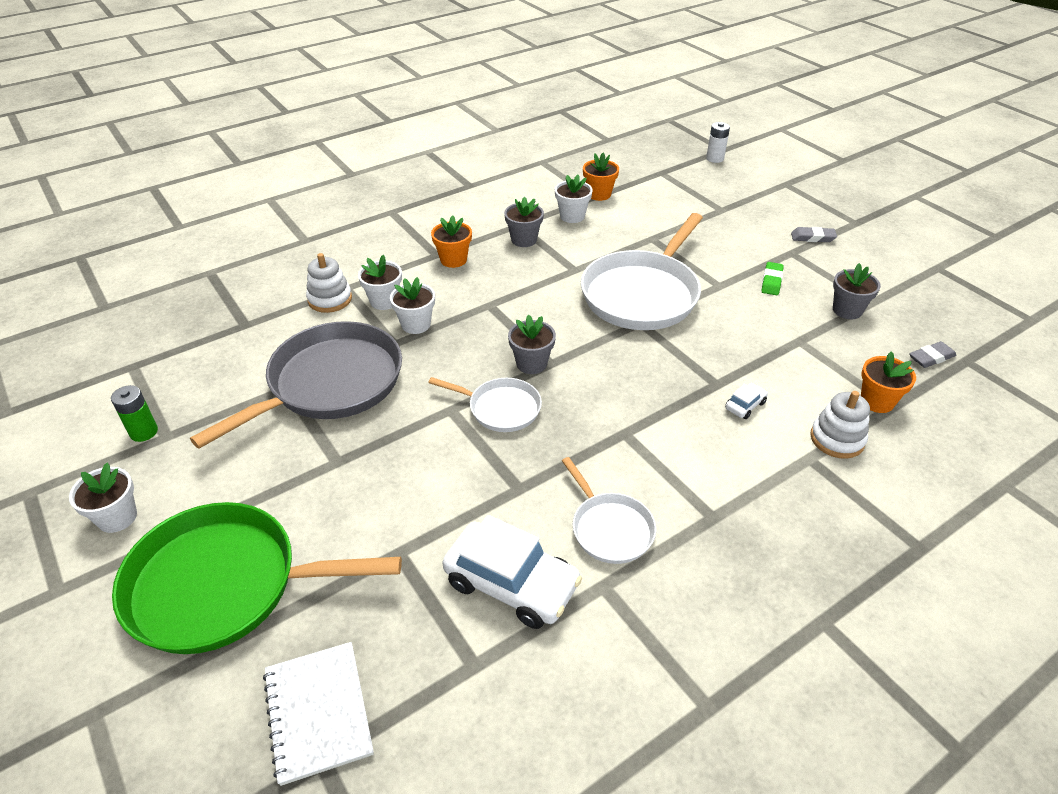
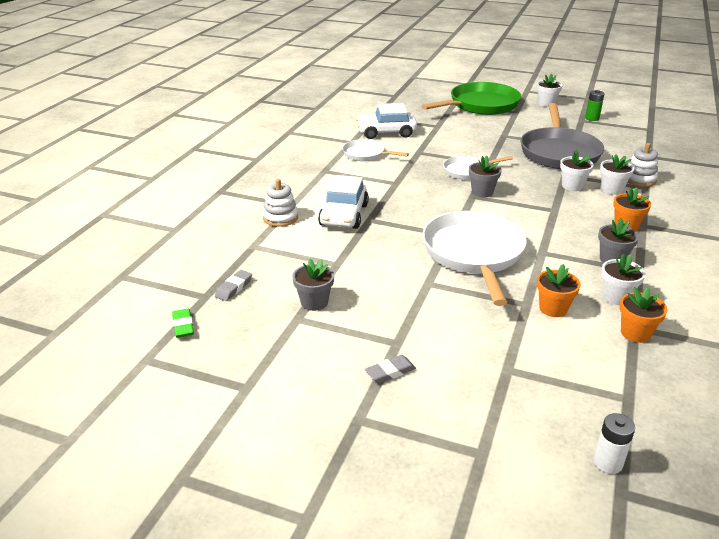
camera: 145 degrees right, 10 degrees down
(318, 712) = (409, 99): white notebook -> none
(745, 405) = (344, 215): white car -> white car, size x2.30
(771, 281) = (391, 304): green eraser -> green eraser (183, 326)
(877, 401) = (264, 245): orange flower pot -> orange flower pot (553, 308)

